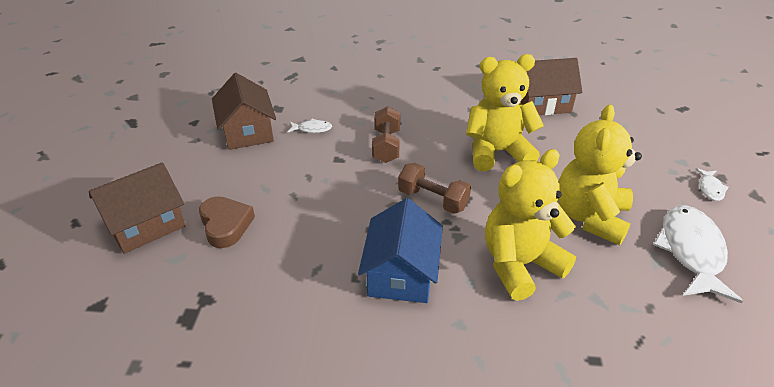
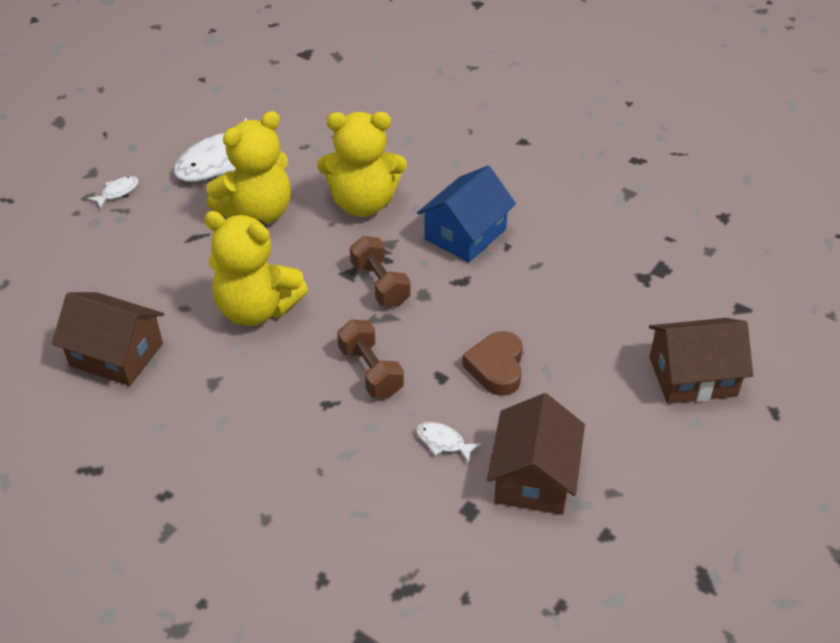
camera: 150 degrees left, 5 degrees up
(225, 225) = (606, 341): brown heart -> brown heart (496, 367)
(386, 146) = (370, 371): brown dumbbell -> brown dumbbell turned 60 degrees counterclockwise

